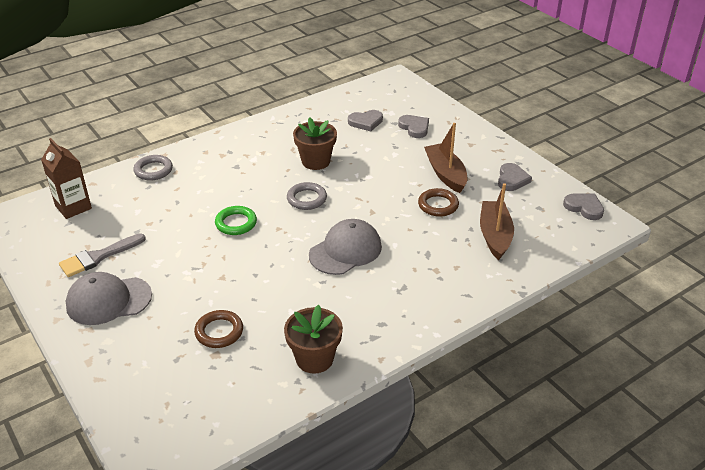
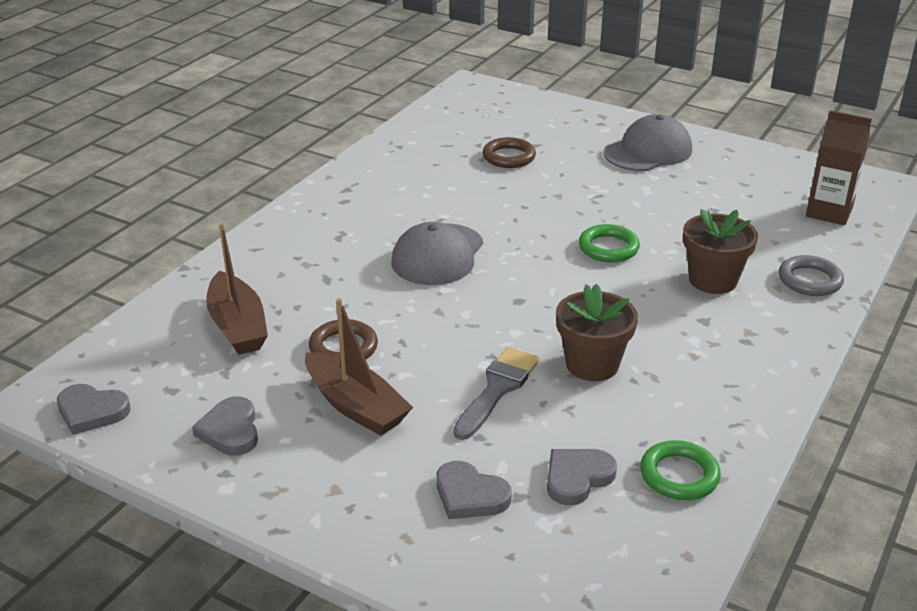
camera: 155 degrees right, 5 degrees down
(98, 257) = (716, 178): grey brush -> grey brush (497, 389)
(306, 199) = (548, 302): grey ring -> none
(314, 359) = (395, 162): brown flower pot -> brown flower pot (713, 280)
(324, 113) = (679, 475): none -> green ring

